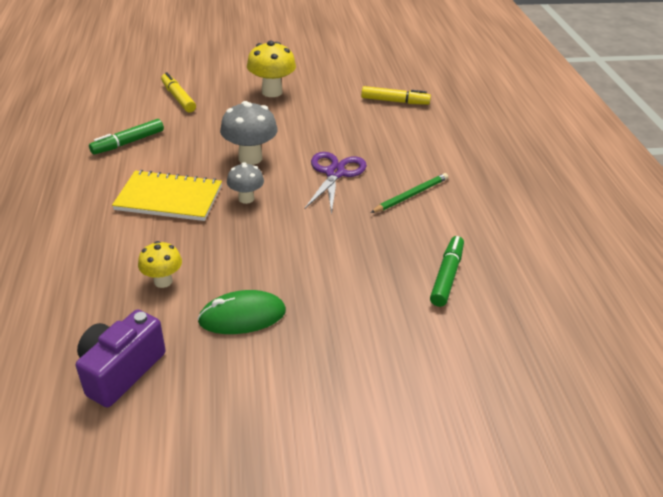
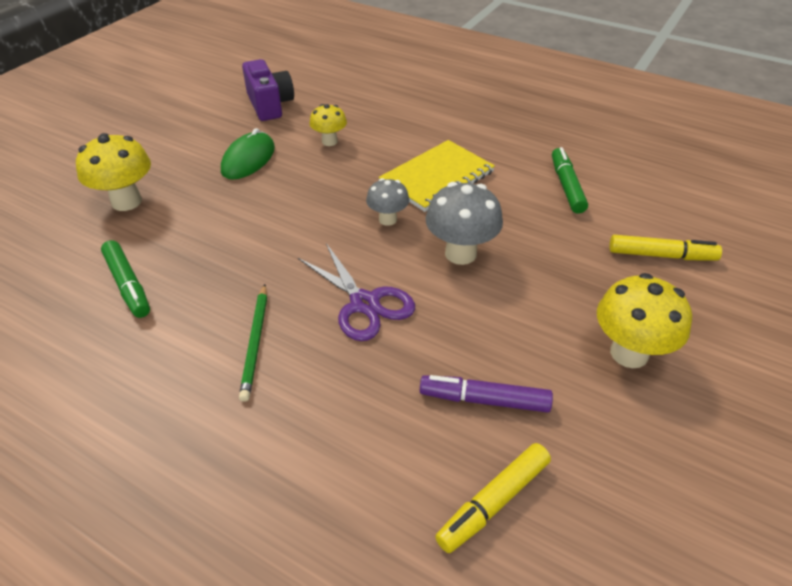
camera: 130 degrees right, 5 degrees up
(349, 117) = (484, 400): none -> purple marker
(382, 352) = (126, 201): none -> yellow mushroom

